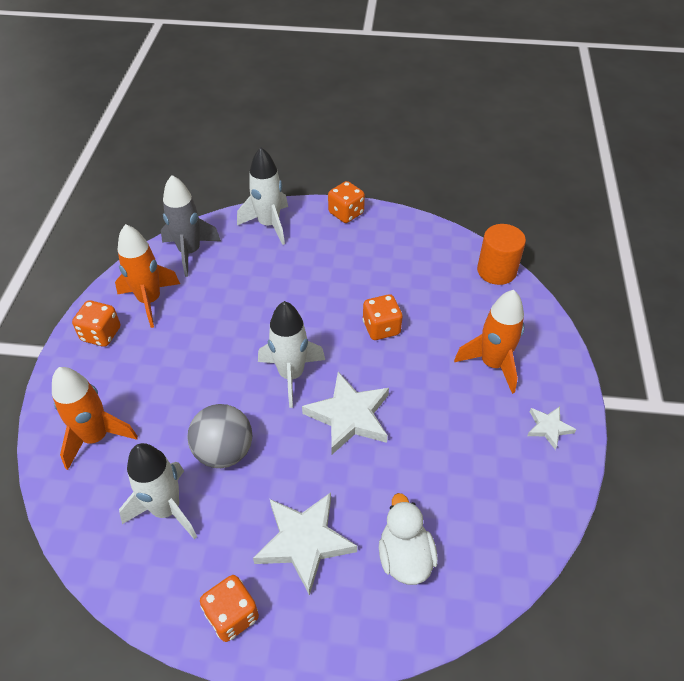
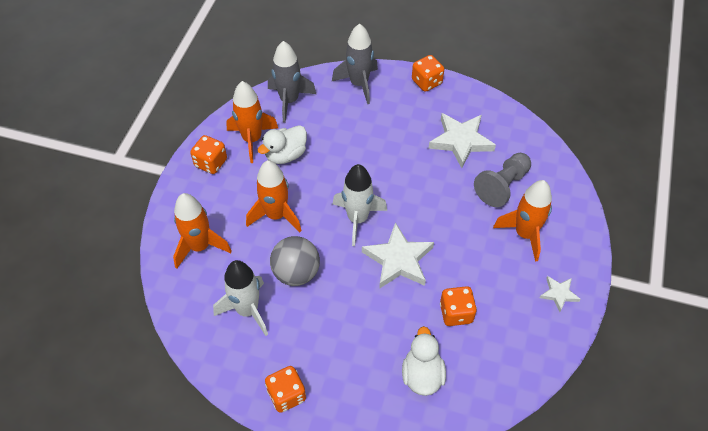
camera: 10 degrees right, 5 degrees up
(190, 385) = (276, 215): none -> orange rocket
(193, 313) = (285, 155): none -> white duck
(269, 224) = (359, 84): white rocket -> grey rocket
(304, 541) = (348, 351): white star -> white star (461, 141)
(381, 328) = (438, 190): orange dice -> orange dice (456, 313)
(454, 313) = (502, 186): none -> grey pawn
(496, 271) = (547, 153): orange cylinder -> none

